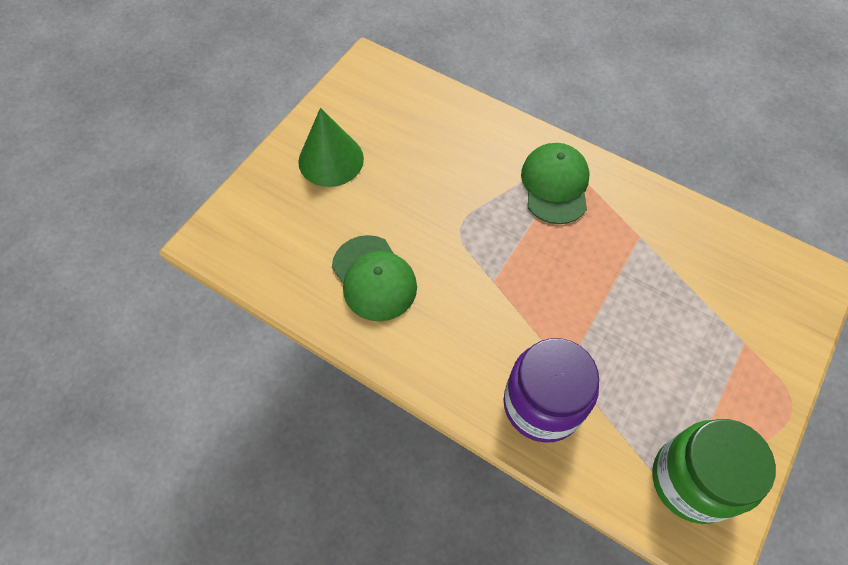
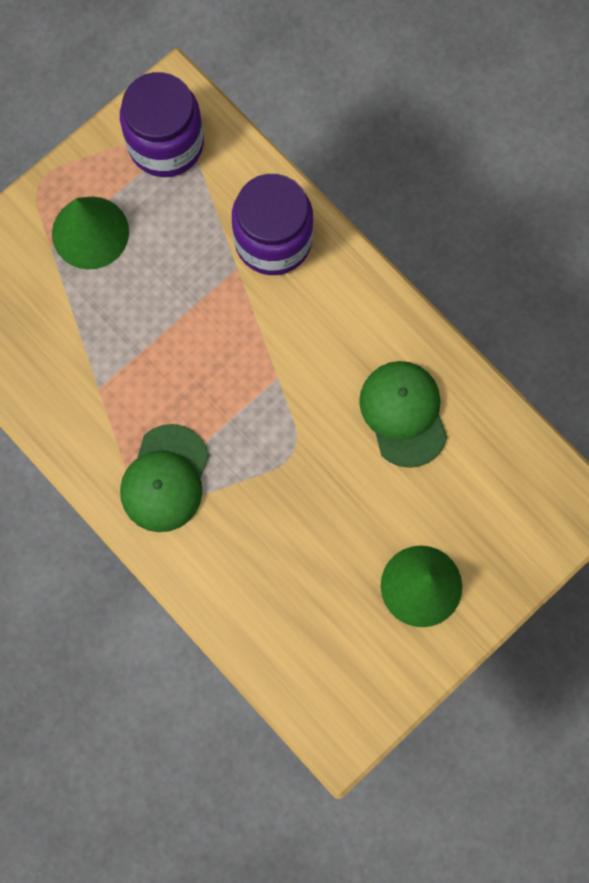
camera: 165 degrees left, 15 degrees up
(692, 480) = (166, 144): green jar -> purple jar
(717, 366) = (90, 232): none -> green cone

